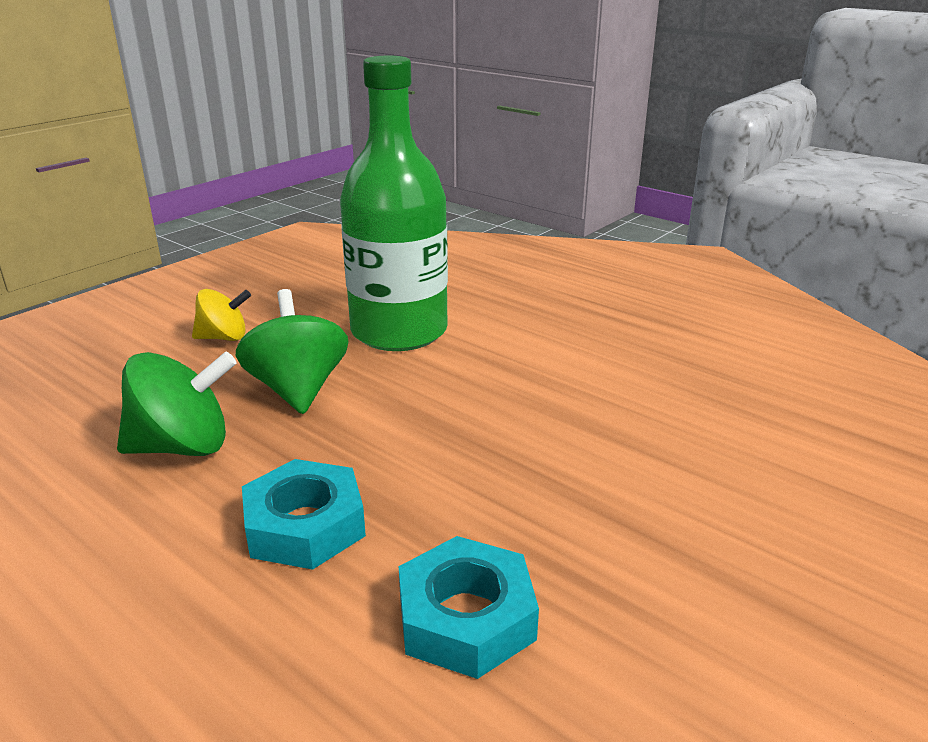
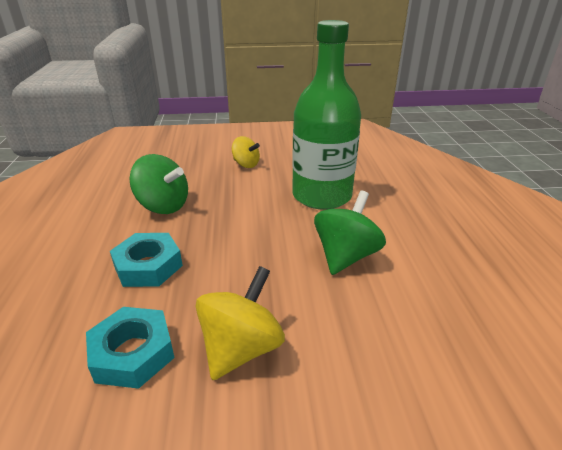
camera: 45 degrees right, 5 degrees up
(298, 389) = (236, 203): green spinning top -> green spinning top (346, 256)
(573, 525) = (241, 348): none -> yellow spinning top

